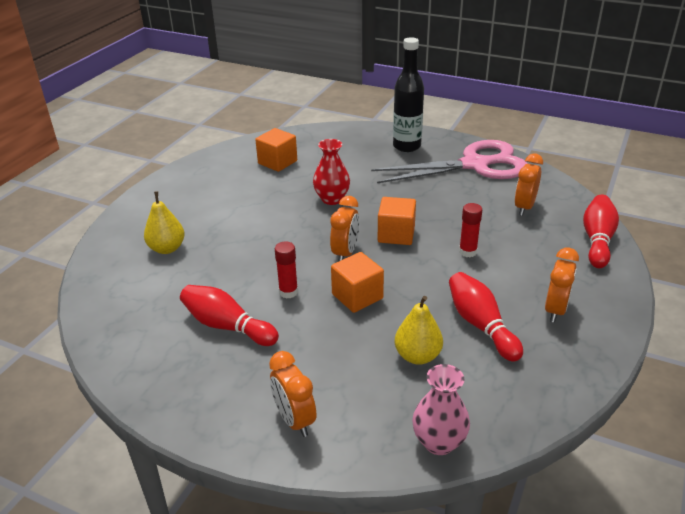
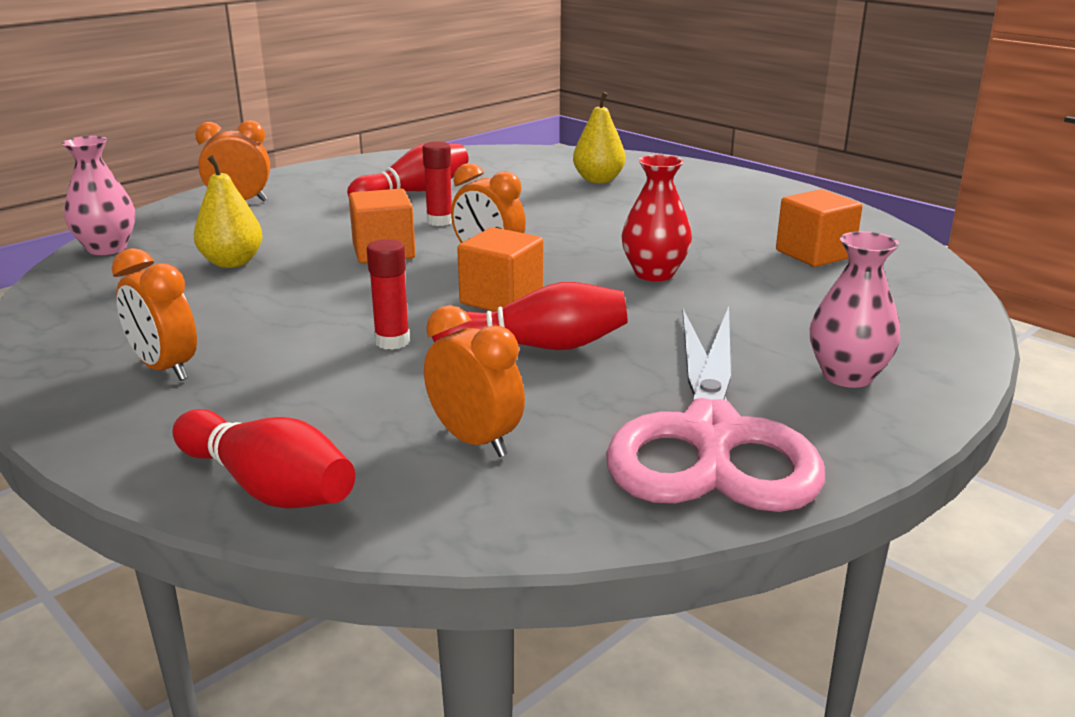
camera: 110 degrees right, 10 degrees down
(406, 146) = (847, 376): black bottle -> pink vase
(481, 325) = (222, 308): red bowling pin -> red bowling pin (538, 347)

